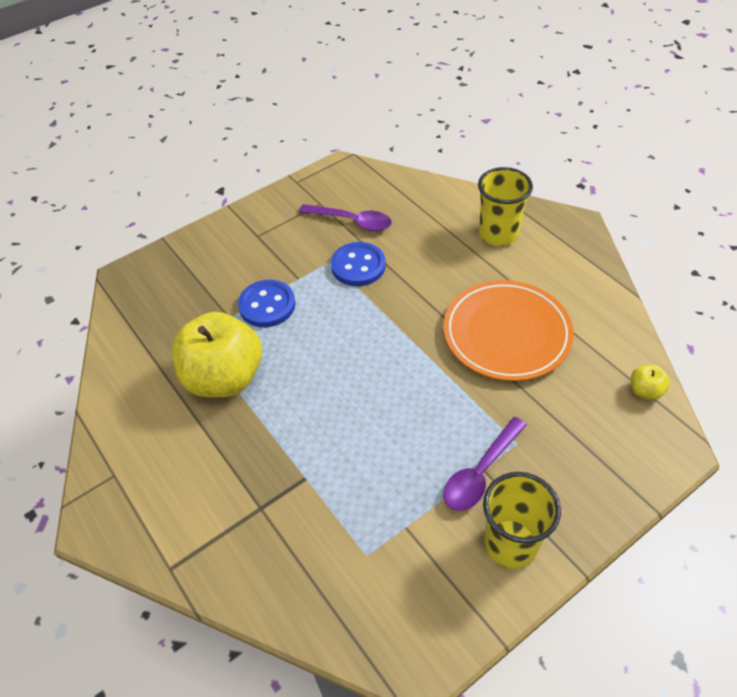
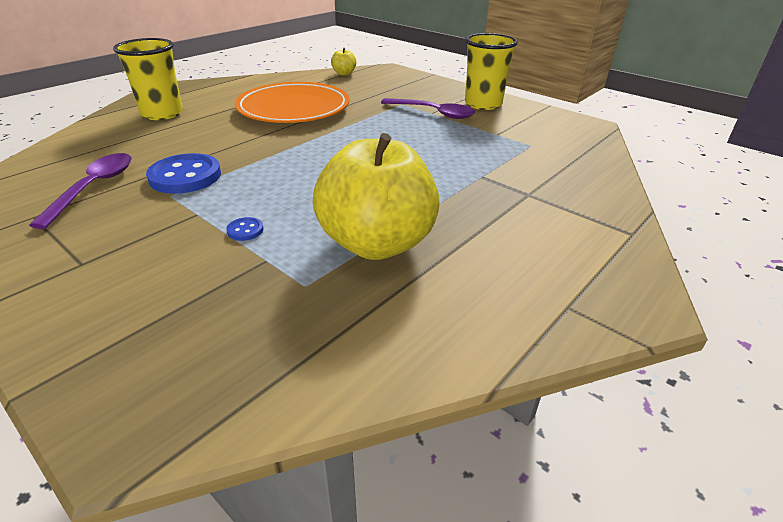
camera: 105 degrees left, 15 degrees down
(267, 305) = (245, 230): blue button -> blue button, size x0.44

